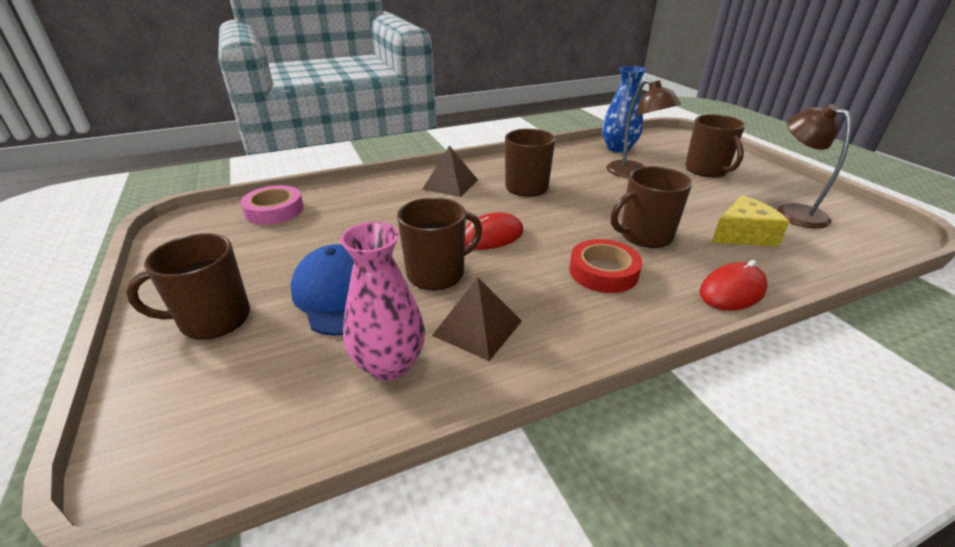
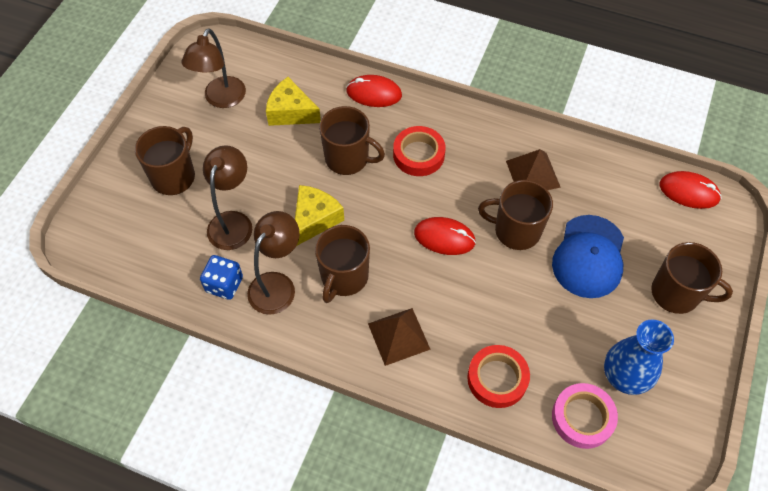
camera: 135 degrees left, 25 degrees up
(234, 452) = (689, 192): none -> red mouse
(358, 198) = (497, 378): none -> red tape
(389, 364) = (595, 186): pink vase -> none
(556, 167) = (277, 284): none -> brown lamp
(582, 155) = (224, 284): none -> blue dice
(594, 197) = (315, 219): none -> yellow cheese
(618, 148) = (173, 268): blue vase -> blue vase (624, 377)

